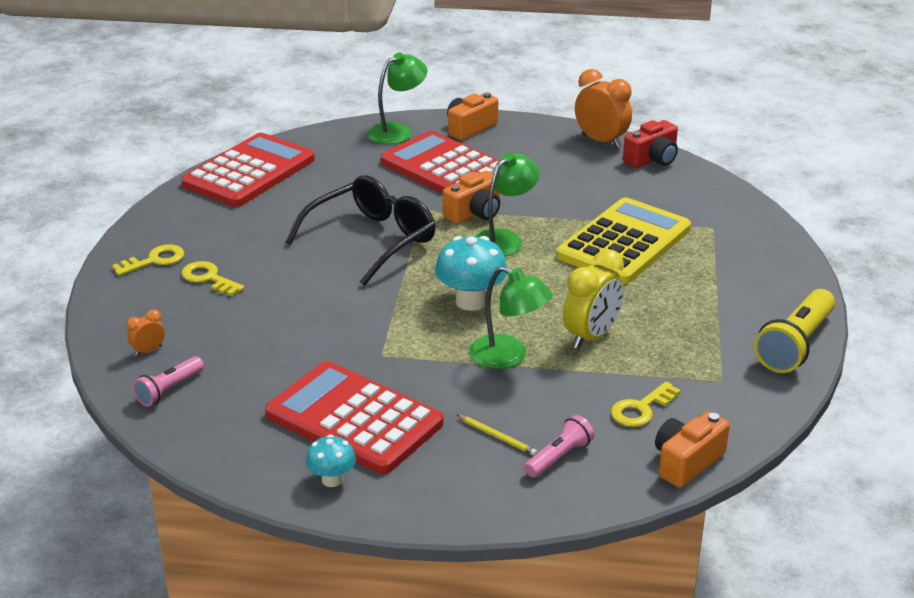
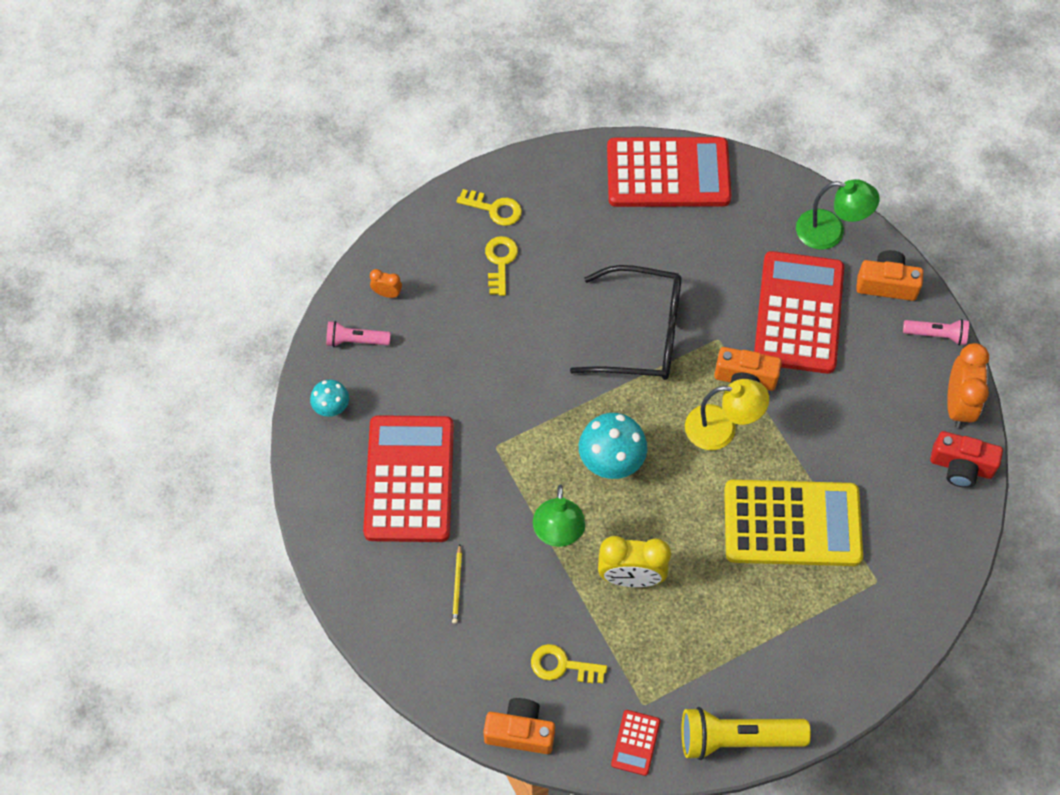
camera: 55 degrees right, 30 degrees up
(332, 480) = (337, 510): turquoise mushroom -> turquoise mushroom (331, 407)
(504, 239) = (721, 428): green lamp -> yellow lamp
(559, 457) = (463, 641): pink flashlight -> pink flashlight (936, 335)
(754, 399) = (635, 743): none -> red calculator

